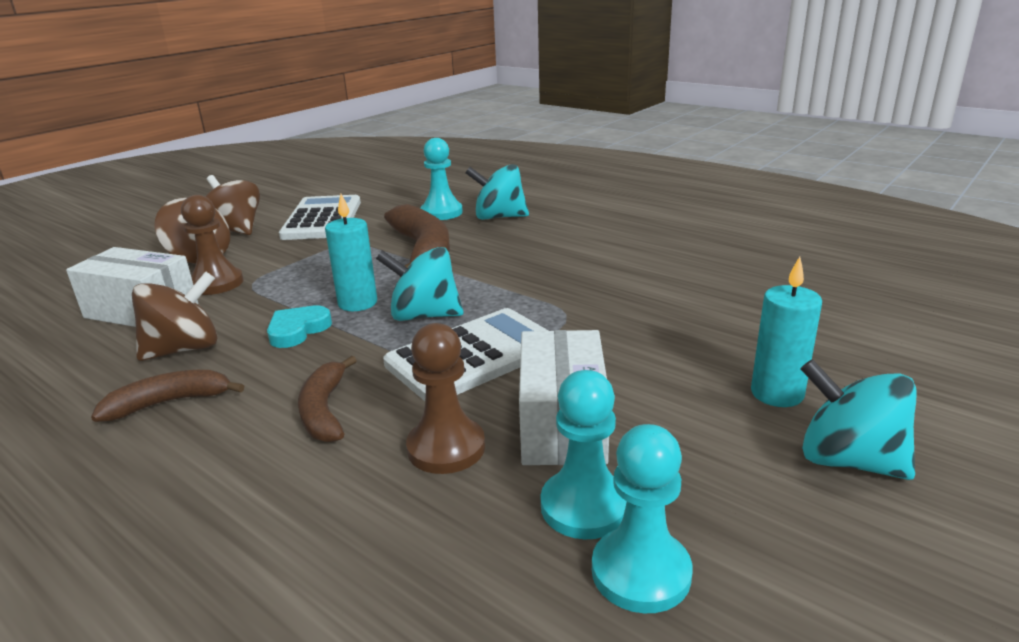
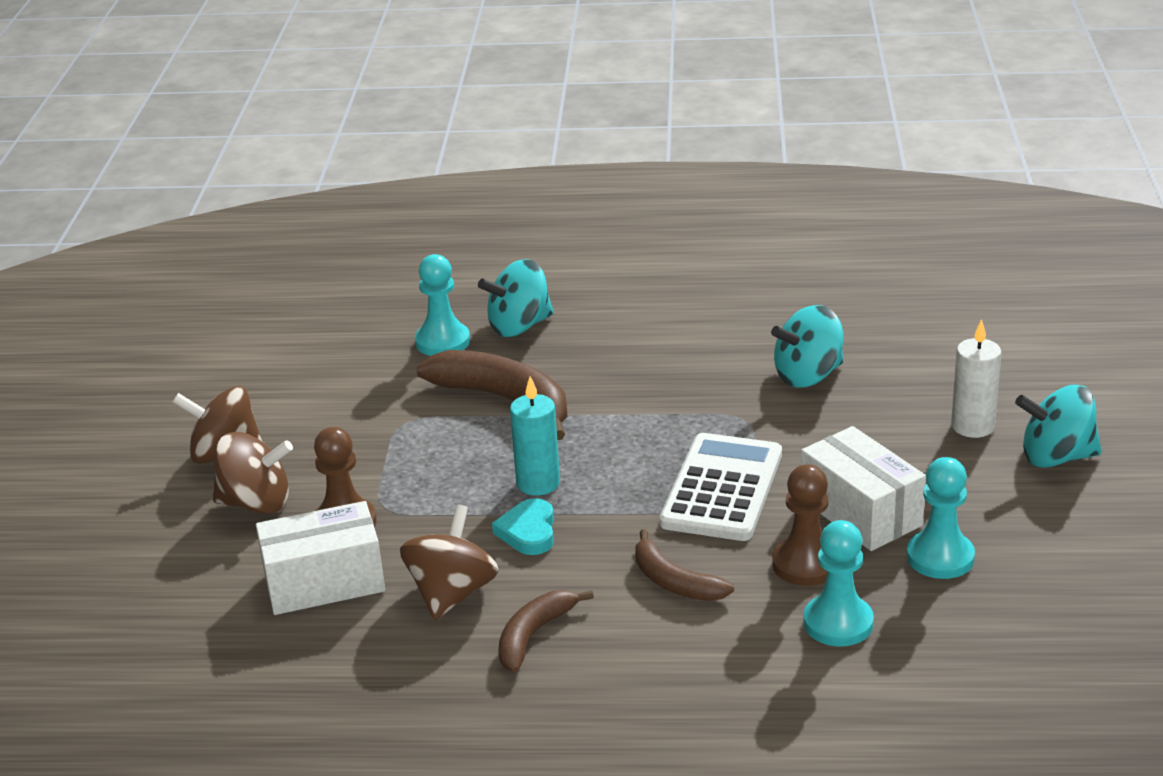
camera: 35 degrees left, 5 degrees up
(322, 219) = (310, 401): white calculator -> none
(424, 315) = (622, 470): turquoise spinning top -> turquoise spinning top (808, 376)
(640, 572) = (1011, 576): turquoise pawn -> turquoise pawn (838, 623)
(777, 393) = (972, 426): turquoise candle -> white candle

